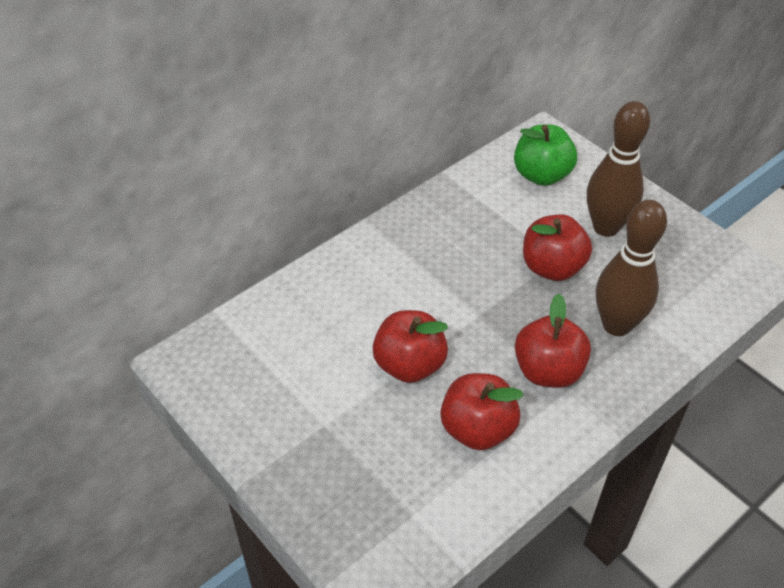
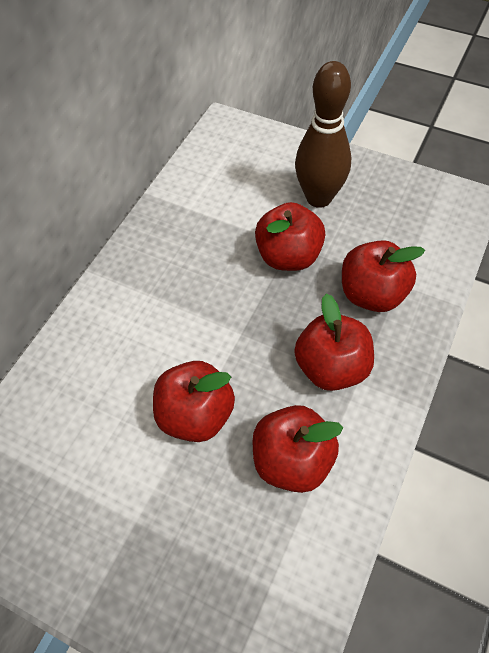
camera: 20 degrees left, 10 degrees up
(541, 175) = (239, 165): green apple -> none
(616, 325) = (372, 294): brown bowling pin -> red apple

